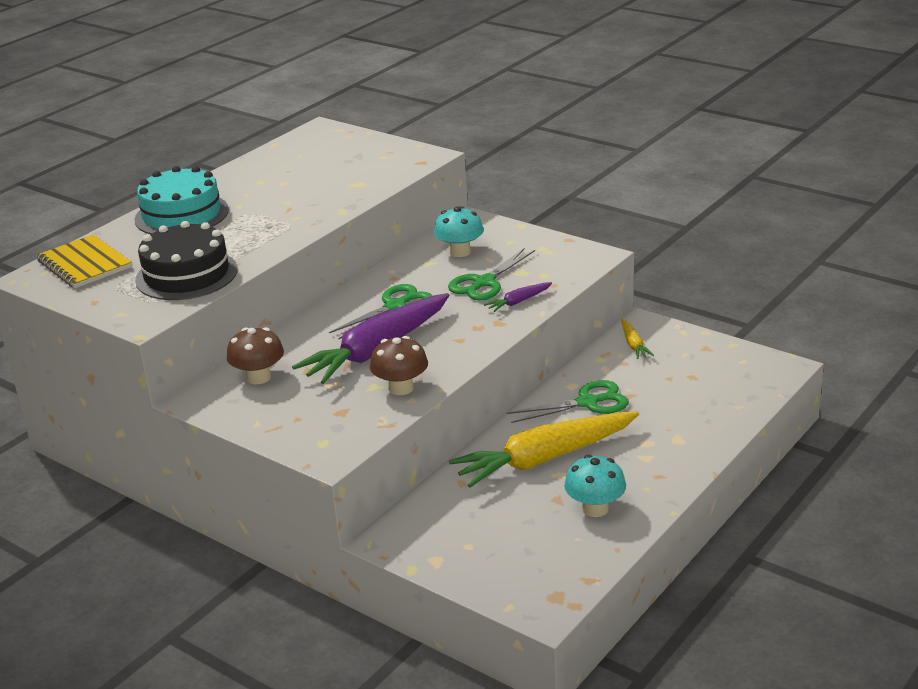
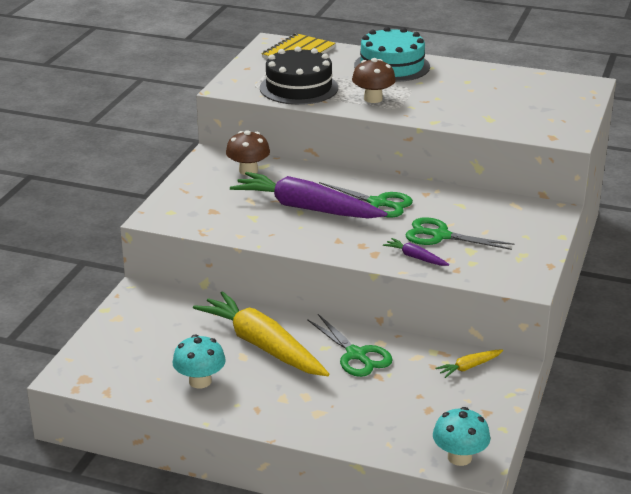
camera: 70 degrees right, 0 degrees up
(401, 388) = (254, 228): brown mushroom -> brown mushroom (373, 99)
(460, 252) = (489, 215): turquoise mushroom -> turquoise mushroom (459, 457)

